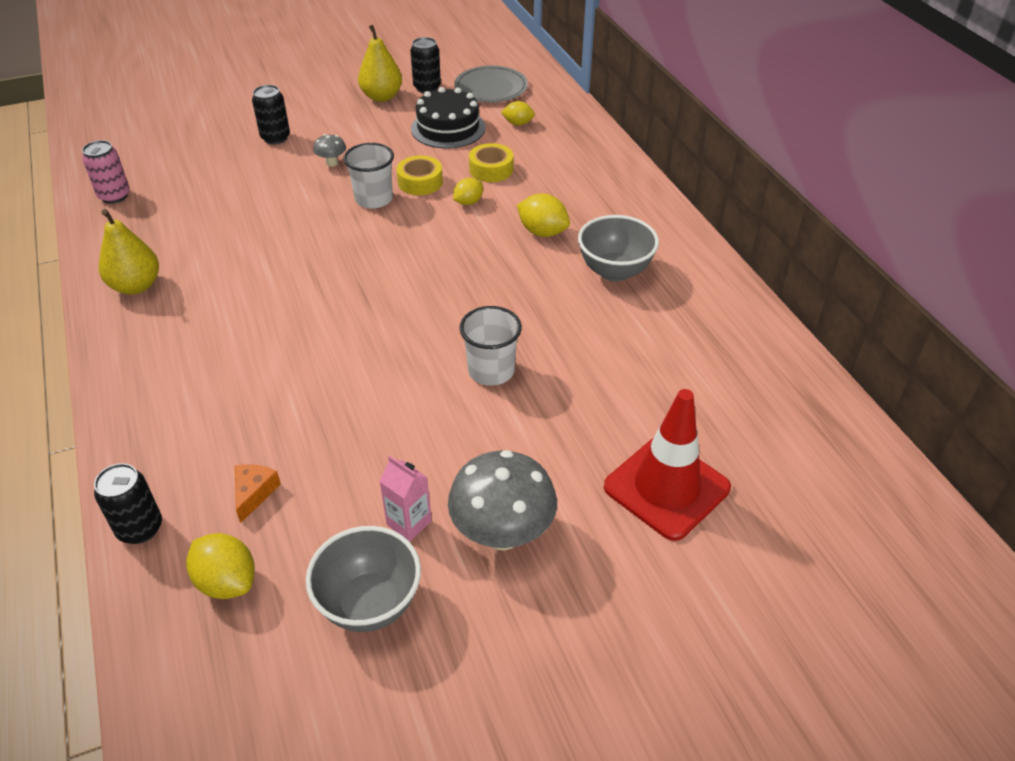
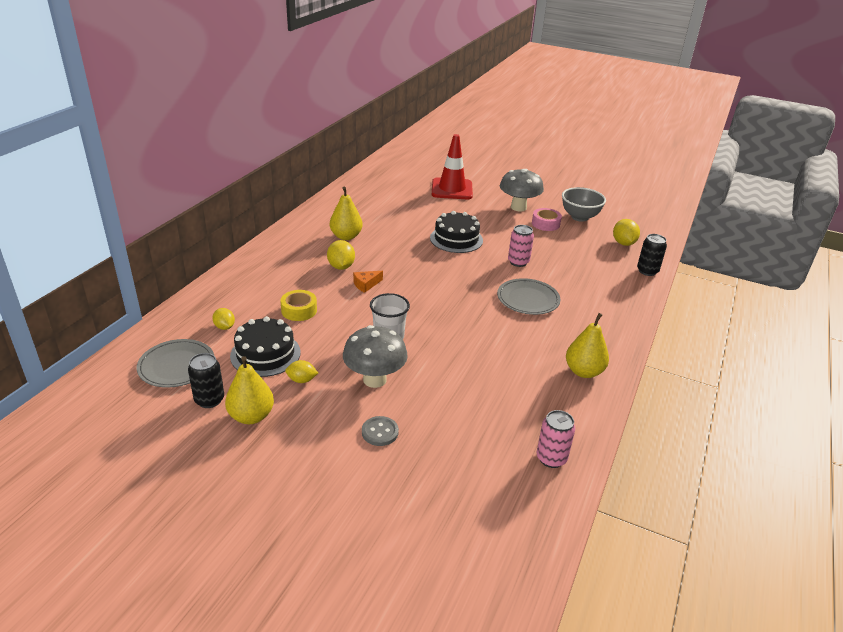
camera: 135 degrees left, 10 degrees down
(254, 493) = (594, 257): orange cheese -> orange cheese (366, 284)
(275, 138) = (380, 432): black can -> grey button
(281, 337) = (528, 299): none -> grey plate
(332, 163) = (374, 379): grey mushroom -> grey mushroom, size x2.15
(358, 392) = (518, 262): none -> pink can
(409, 523) = (545, 224): pink carton -> pink tape
(420, 182) = (348, 329): yellow tape -> none
(468, 202) = (345, 301): yellow lemon -> yellow lemon (302, 380)
(491, 371) = (456, 239): white cup -> black cake
(614, 271) = (346, 236): grey bowl -> yellow pear

